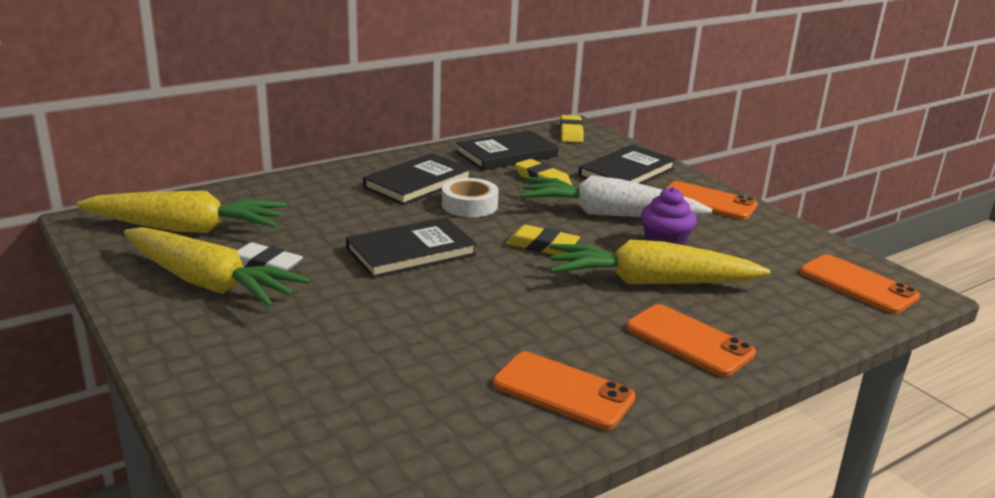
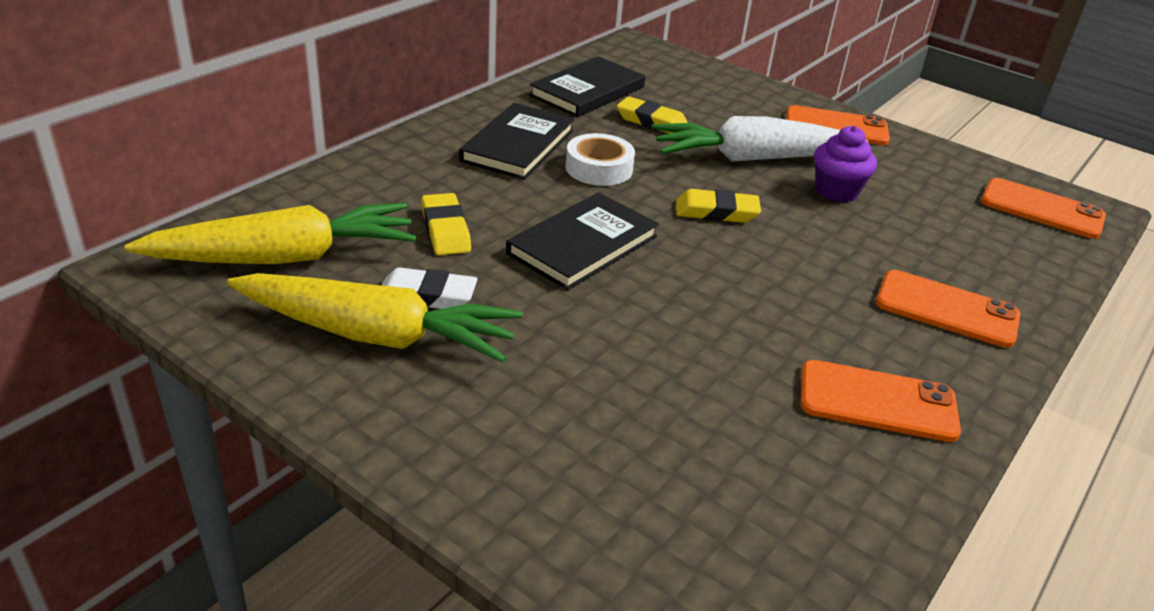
camera: 20 degrees left, 10 degrees up
(571, 133) = (634, 53): yellow eraser -> yellow eraser (445, 230)
(626, 172) = (730, 99): black book -> none
(651, 282) = (858, 241): yellow carrot -> none

